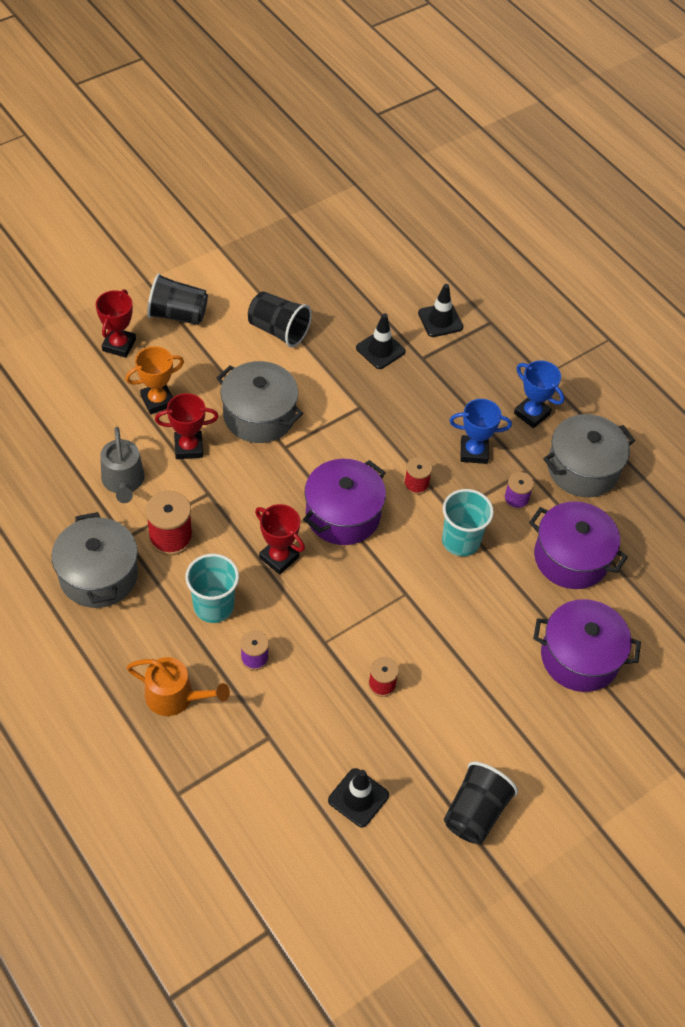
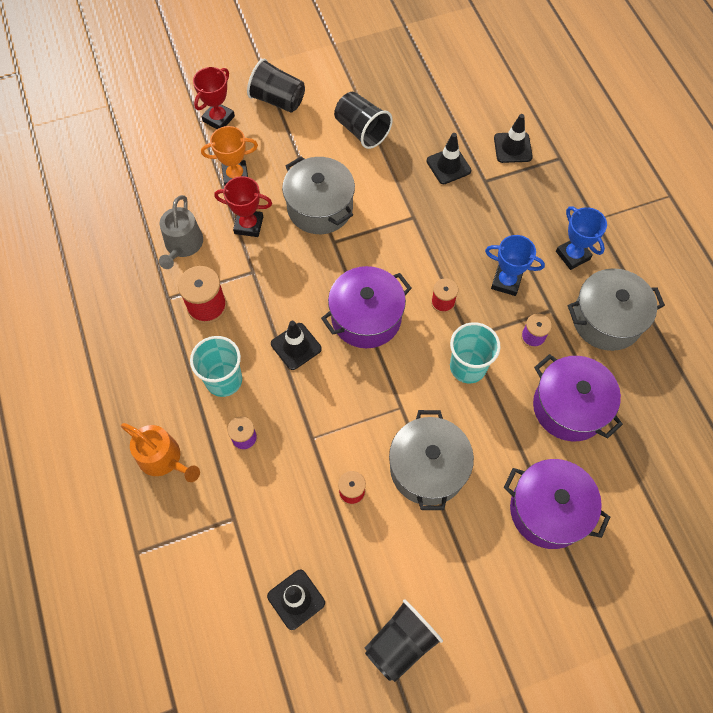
camera: 20 degrees right, 10 degrees up
(98, 575) = (134, 328): grey pot -> grey pot (427, 468)
(279, 557) = (296, 346): red trophy -> black traffic cone

